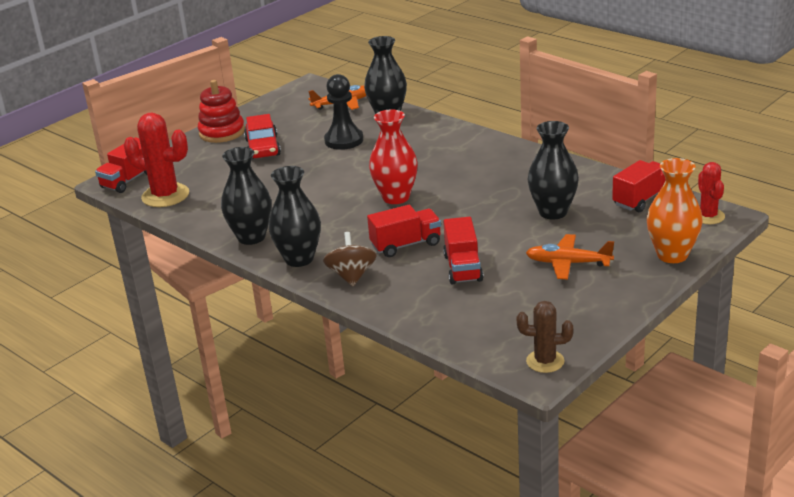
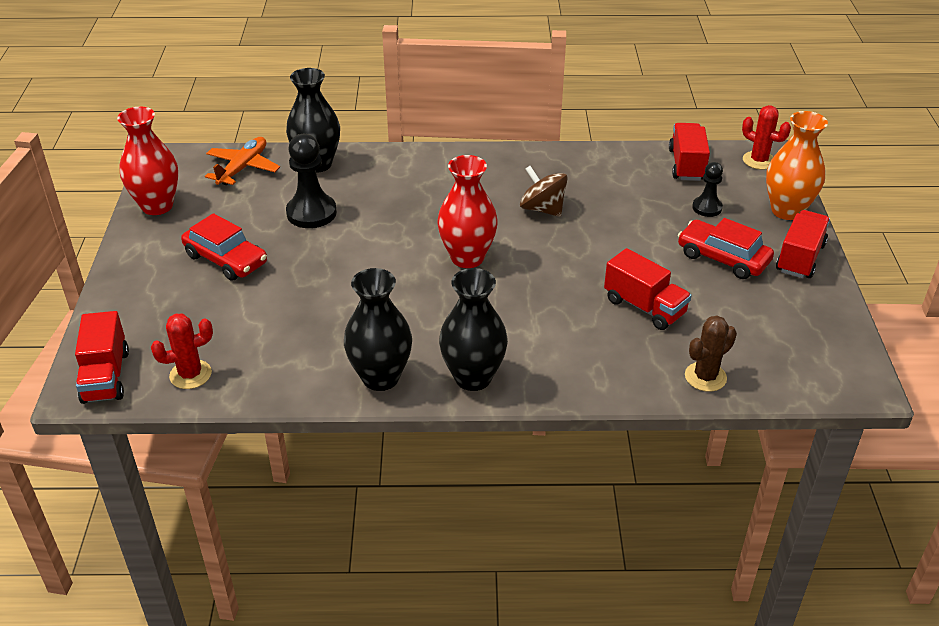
camera: 45 degrees left, 10 degrees up
(165, 196) = (190, 374): red cactus -> red cactus, size x0.61
(222, 132) = (141, 260): red stacking toy -> none
(268, 108) = (157, 206): none -> red vase
(351, 276) = (556, 369): brown spinning top -> brown spinning top (542, 209)
(406, 245) = (556, 307): red truck -> red truck (800, 258)
(545, 361) = (848, 367): brown cactus -> brown cactus (705, 377)
(553, 212) = (635, 210): black vase -> none
(568, 263) = (723, 258): orange plane -> red car
(610, 230) = (707, 208): none -> black pawn

